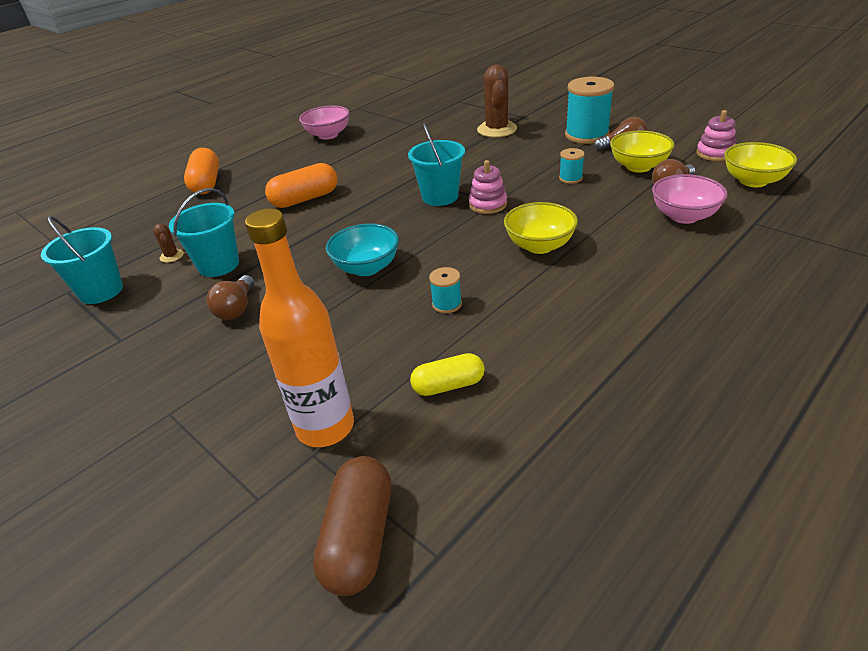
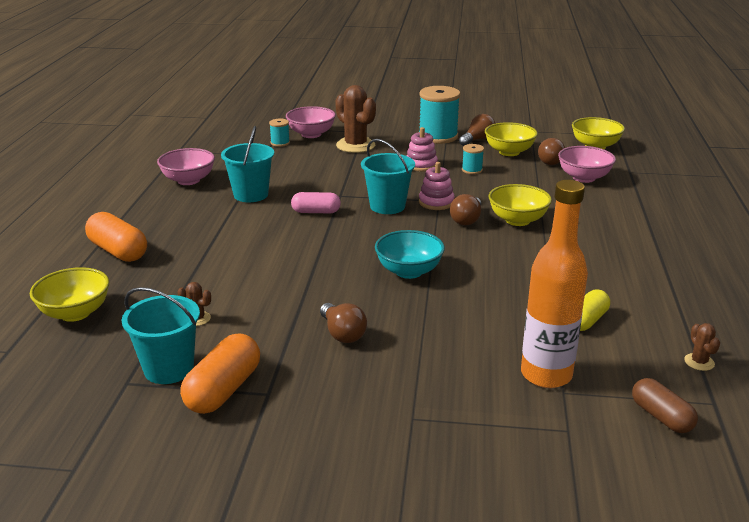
camera: 40 degrees left, 10 degrees down
(119, 225) = (75, 313): none -> yellow bowl
(218, 265) = (264, 310): turquoise bucket -> turquoise bucket (251, 195)
(305, 199) = (260, 238): orange capsule -> orange capsule (223, 390)
(359, 538) = (661, 417): brown capsule -> brown capsule, size x0.66
(376, 187) = (316, 212): none -> pink capsule
(447, 304) = (510, 275): turquoise spool -> turquoise spool (280, 143)
(474, 111) = (311, 134): none -> pink bowl
(490, 231) = (467, 220): none -> brown light bulb
(496, 495) = (699, 362): none -> brown cactus
(715, 153) = (547, 133): pink stacking toy -> pink stacking toy (421, 165)

